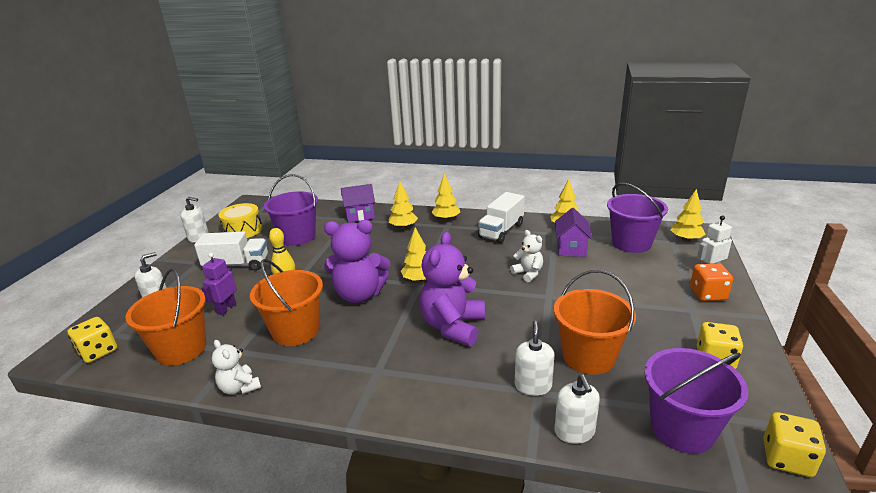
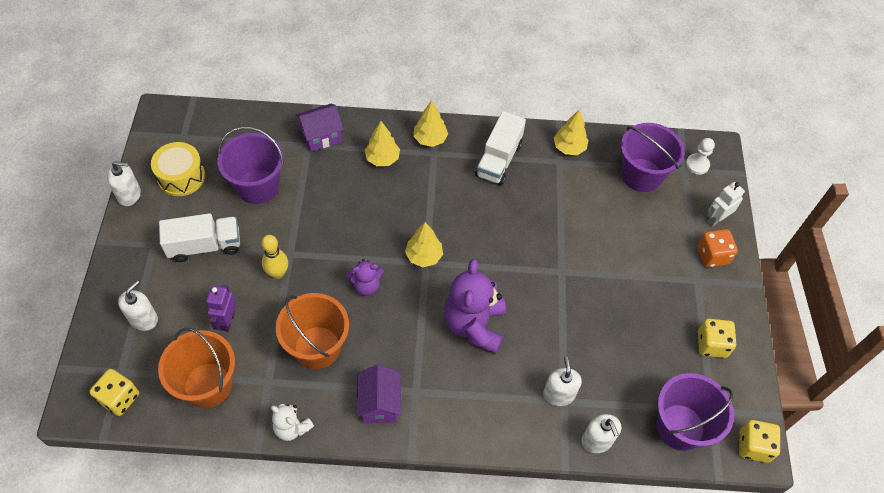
camera: 15 degrees left, 30 degrees up
(359, 295) = (366, 286): purple teddy bear -> purple teddy bear, size x0.53
(528, 273) = (537, 236): white teddy bear -> none
(571, 248) = (578, 188): purple house -> purple house (379, 403)
(588, 357) = (604, 353): orange bucket -> none
(685, 239) = (697, 165): yellow tree -> white pawn

